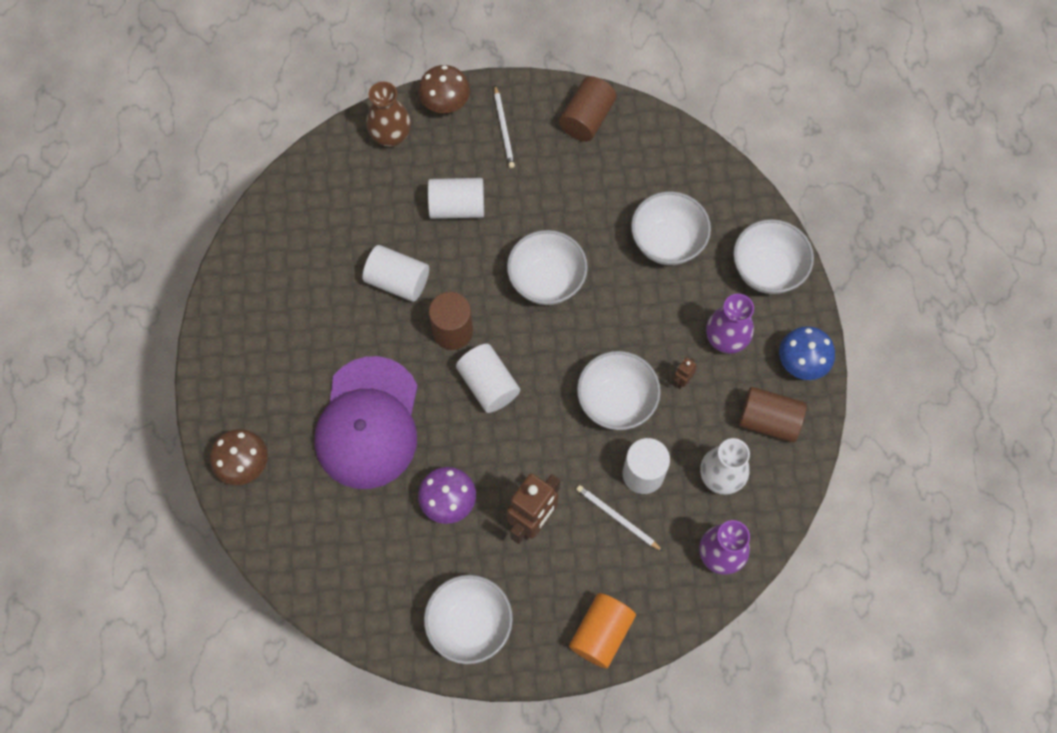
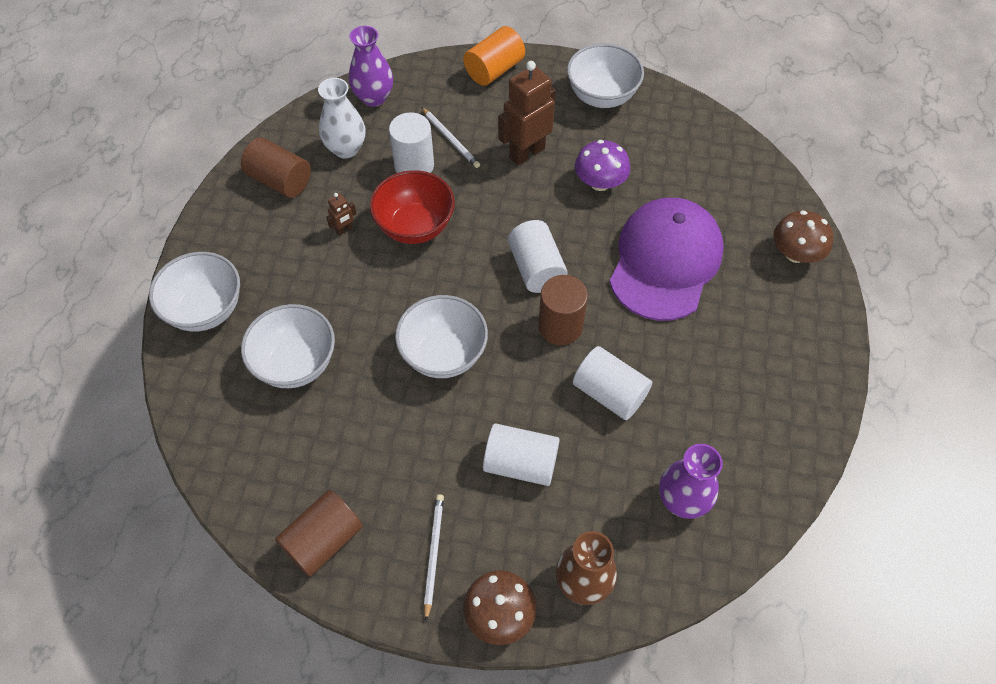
camera: 165 degrees left, 10 degrees down
(616, 401) = (415, 226): white bowl -> red bowl
(725, 339) = (283, 255): purple vase -> purple vase (682, 500)
(802, 362) = (221, 220): blue mushroom -> none

